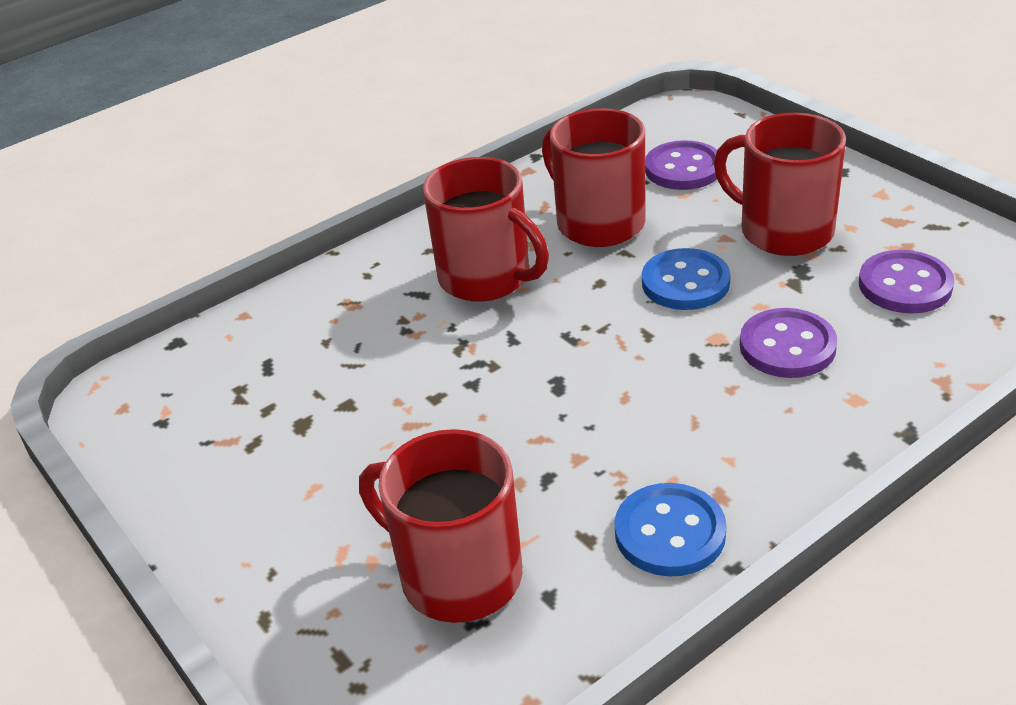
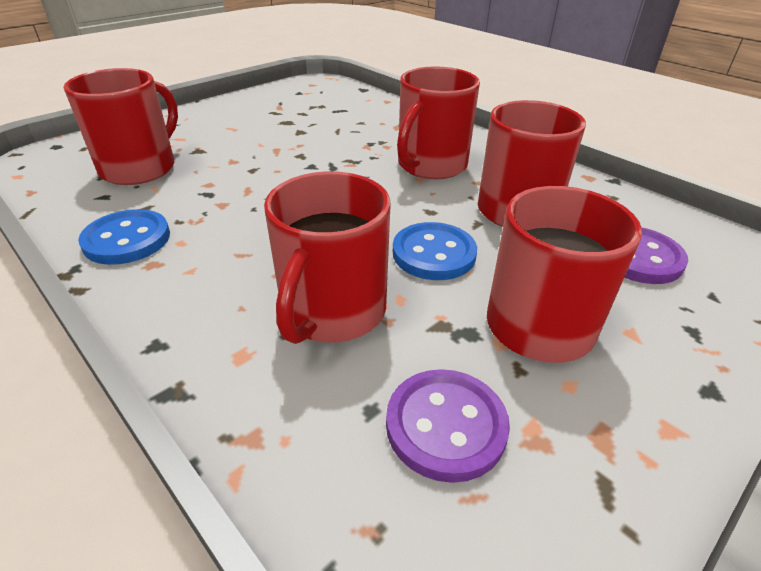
camera: 80 degrees right, 0 degrees up
(787, 346) = (332, 312): purple button -> red mug

